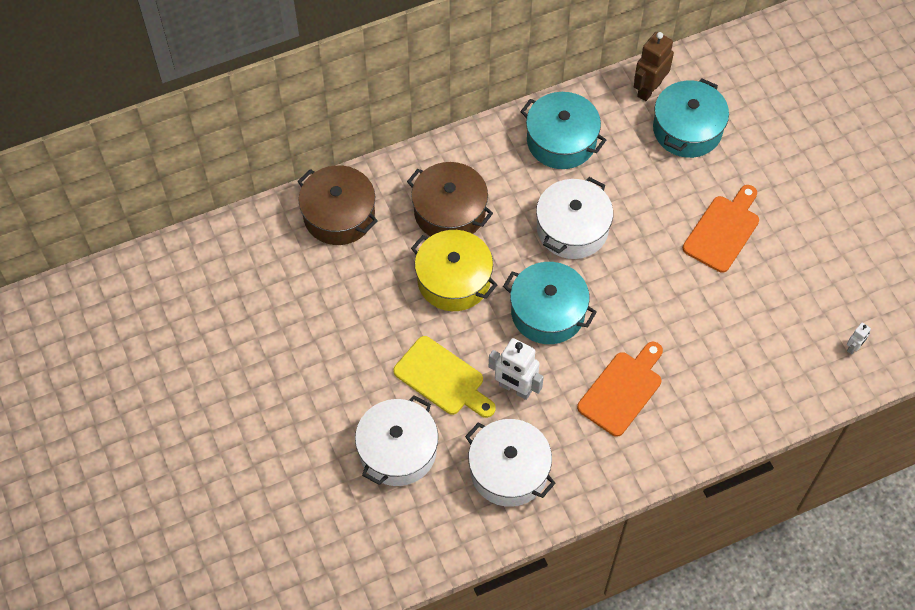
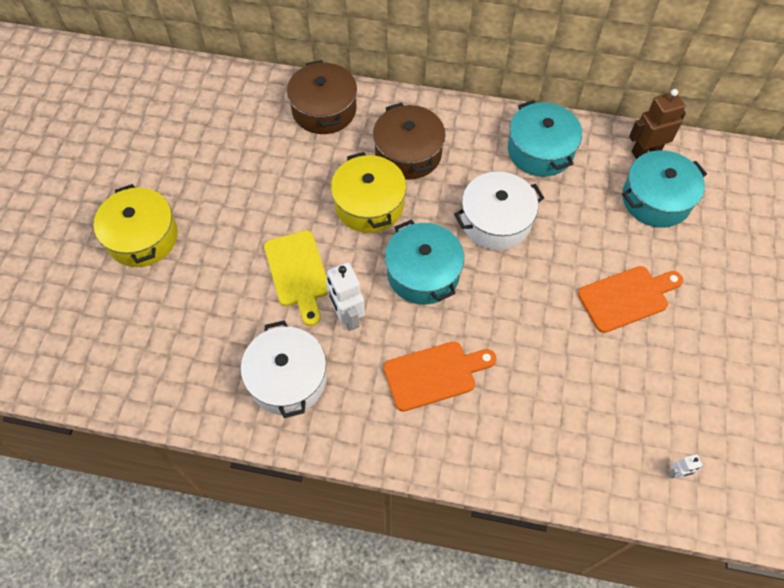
camera: 35 degrees right, 0 degrees up
(276, 435) = (142, 237): none -> yellow pot
(397, 450) = (217, 305): white pot -> none

